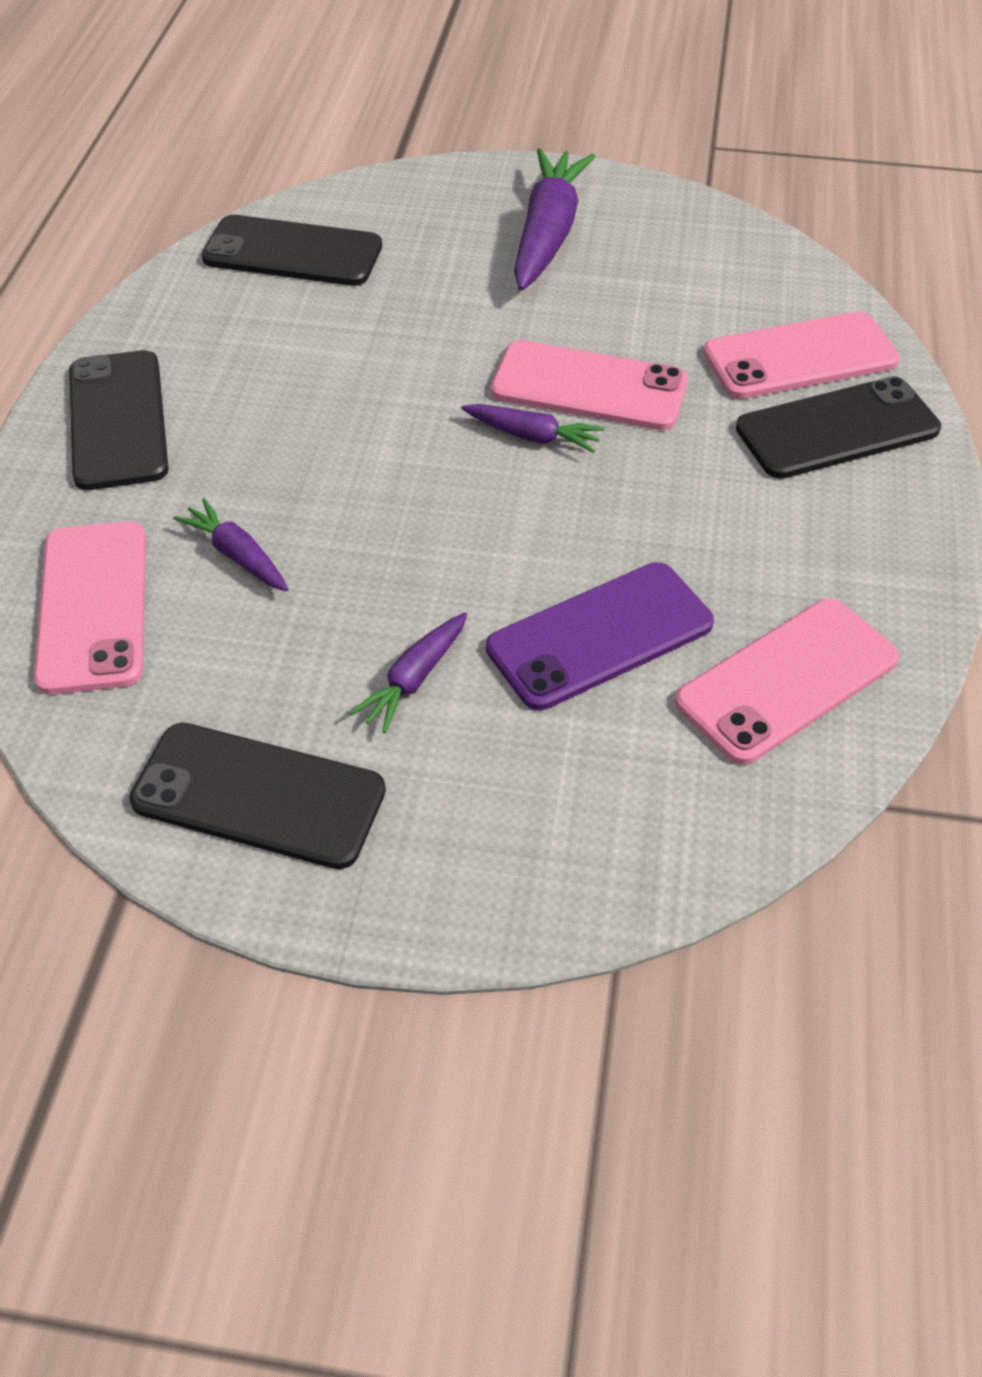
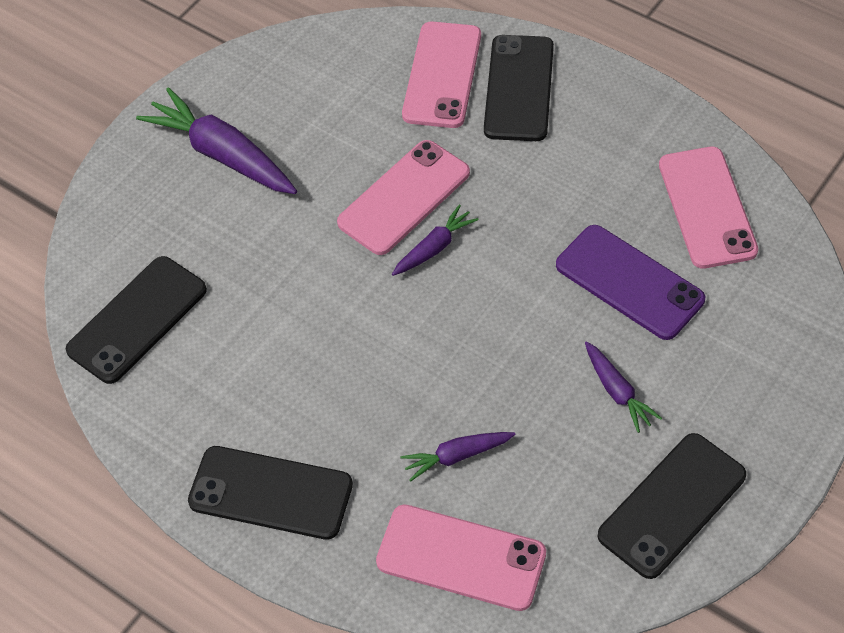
camera: 60 degrees left, 5 degrees up
(599, 636) = (629, 282): purple phone -> purple phone turned 45 degrees counterclockwise

